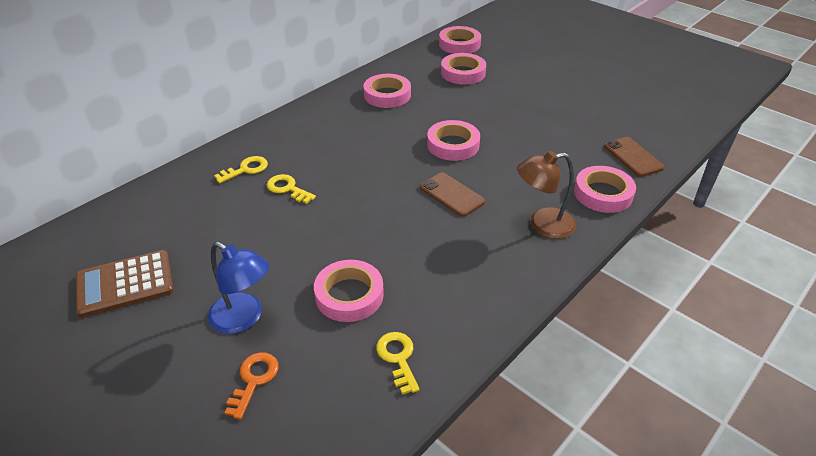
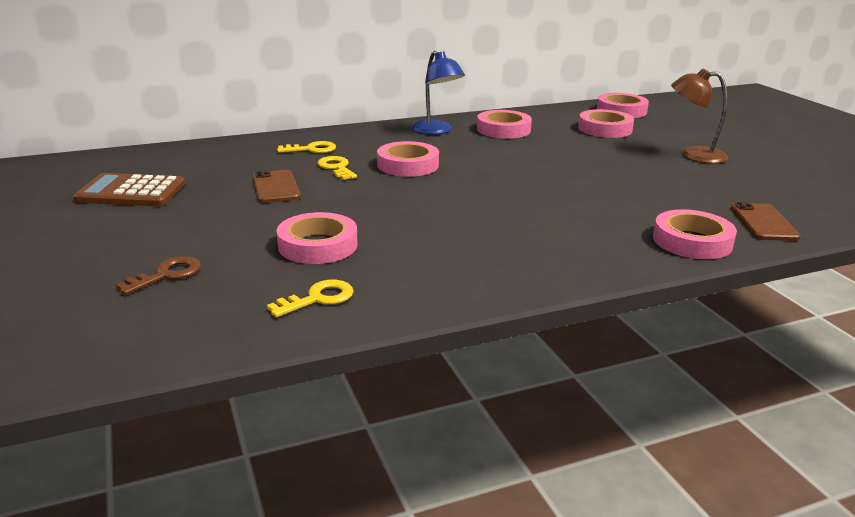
camera: 25 degrees right, 15 degrees down
(244, 318) = (203, 235): blue lamp -> blue lamp (436, 131)
(254, 380) = (166, 275): orange key -> brown key
(398, 358) = (318, 299): yellow key -> yellow key turned 45 degrees clockwise
(452, 194) = (502, 205): brown phone -> brown phone (275, 187)
(453, 145) = (540, 173): pink tape -> pink tape (408, 165)
(542, 225) = (587, 247): brown lamp -> brown lamp (693, 155)

